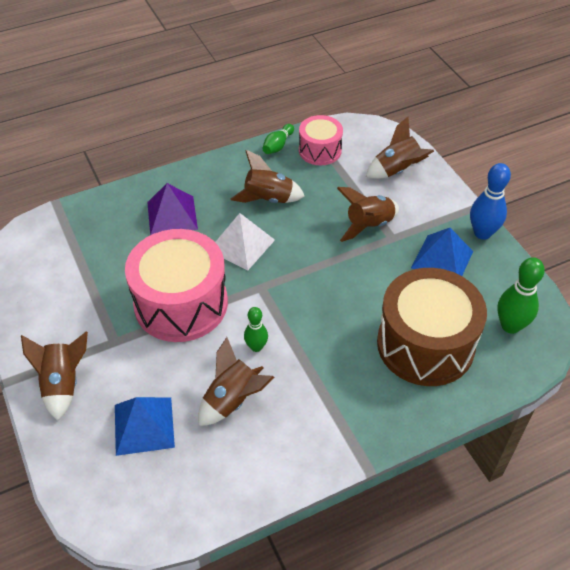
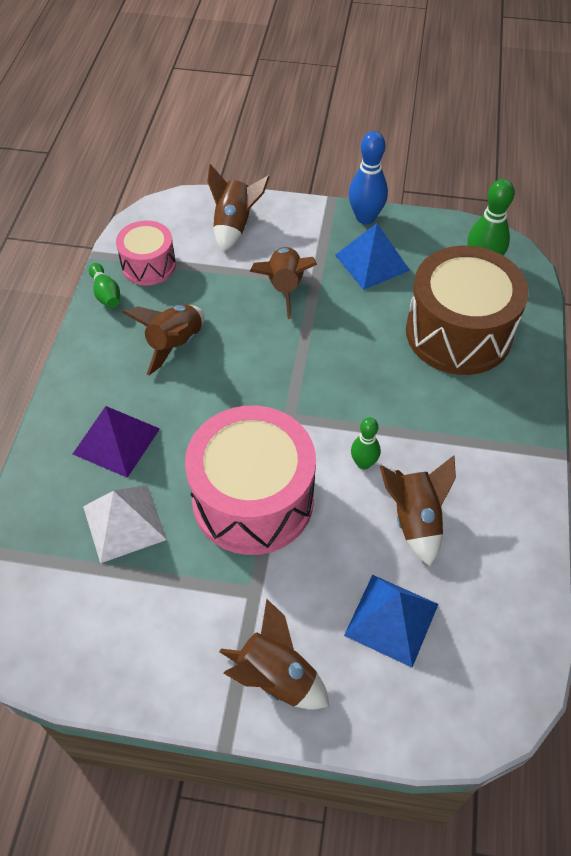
camera: 55 degrees left, 5 degrees up
(241, 245) = (218, 402): white pyramid -> white pyramid (124, 523)

